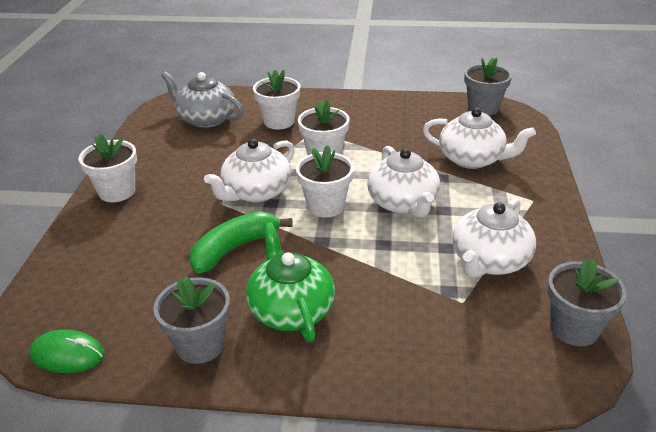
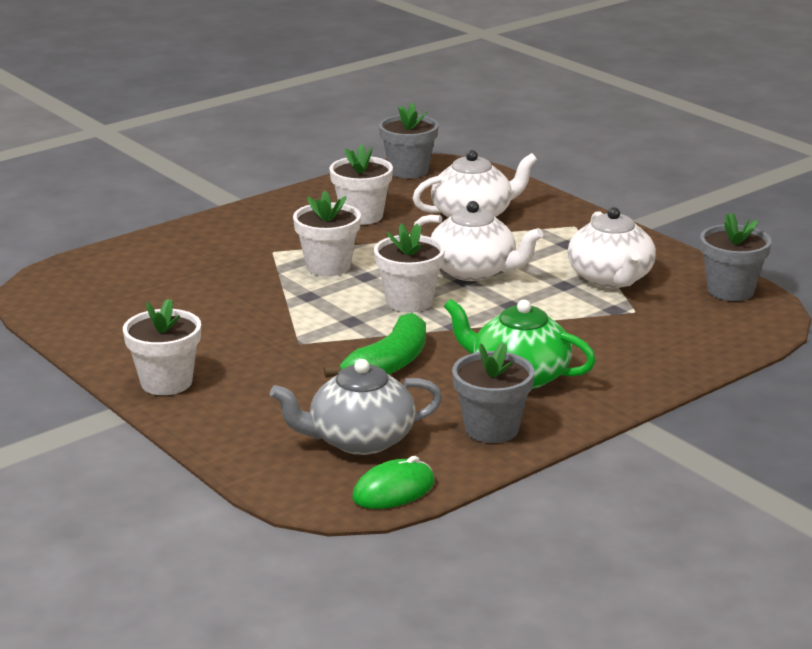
camera: 45 degrees left, 10 degrees down
(206, 119) = (122, 287): grey teapot -> grey teapot (359, 440)
(234, 248) = (389, 364): green banana -> green banana turned 150 degrees counterclockwise
(256, 192) = (320, 320): white teapot -> none
(279, 121) = (216, 258): white flower pot -> white flower pot (362, 216)

